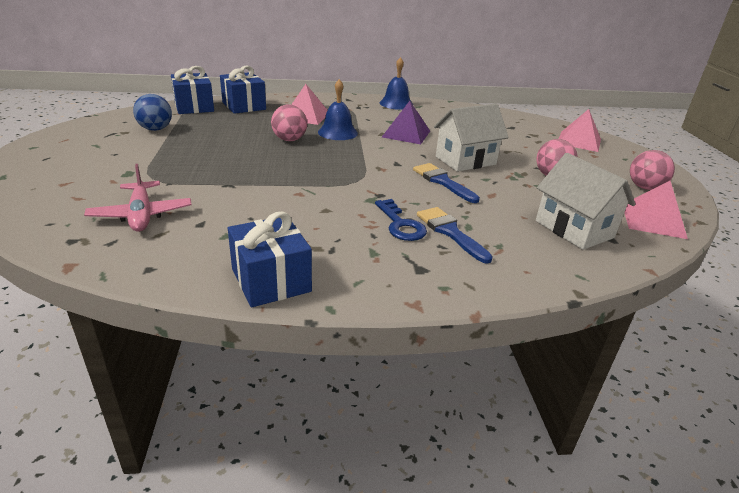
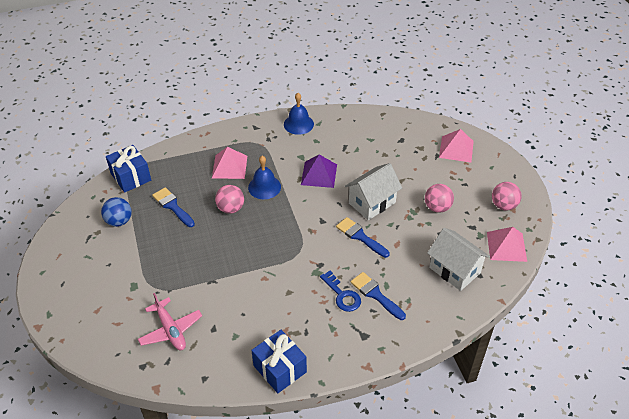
camera: 10 degrees left, 15 degrees up
(224, 129) = (172, 206): none -> blue brush
(244, 106) = (171, 164): blue gift -> none

